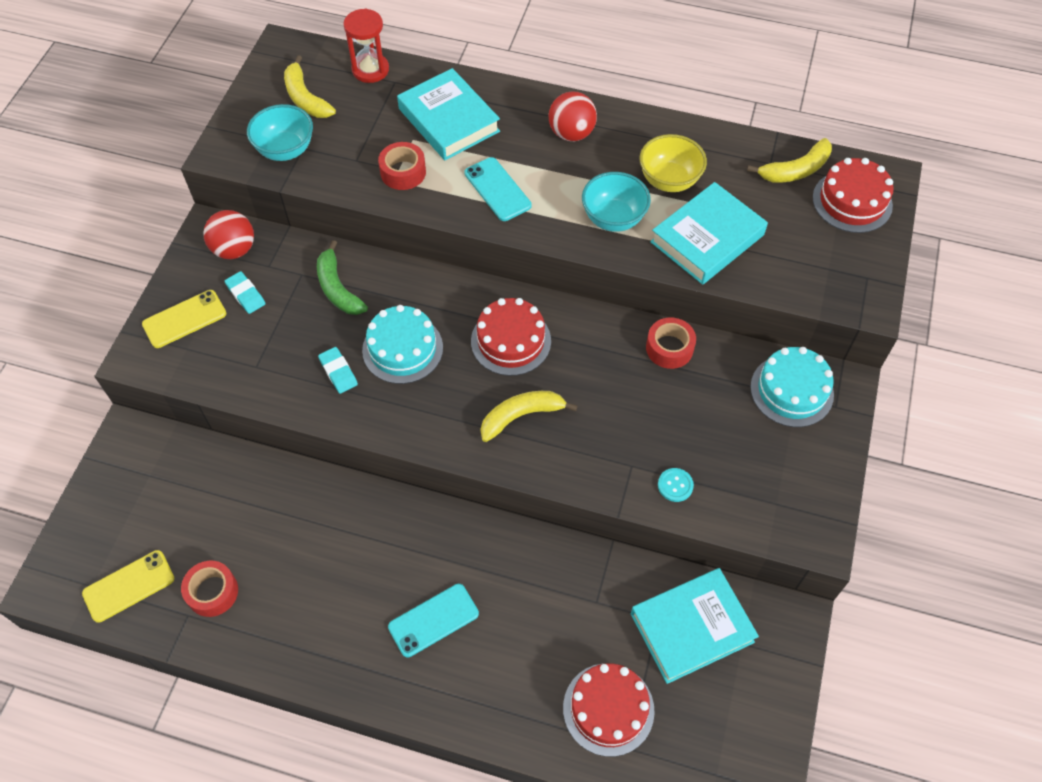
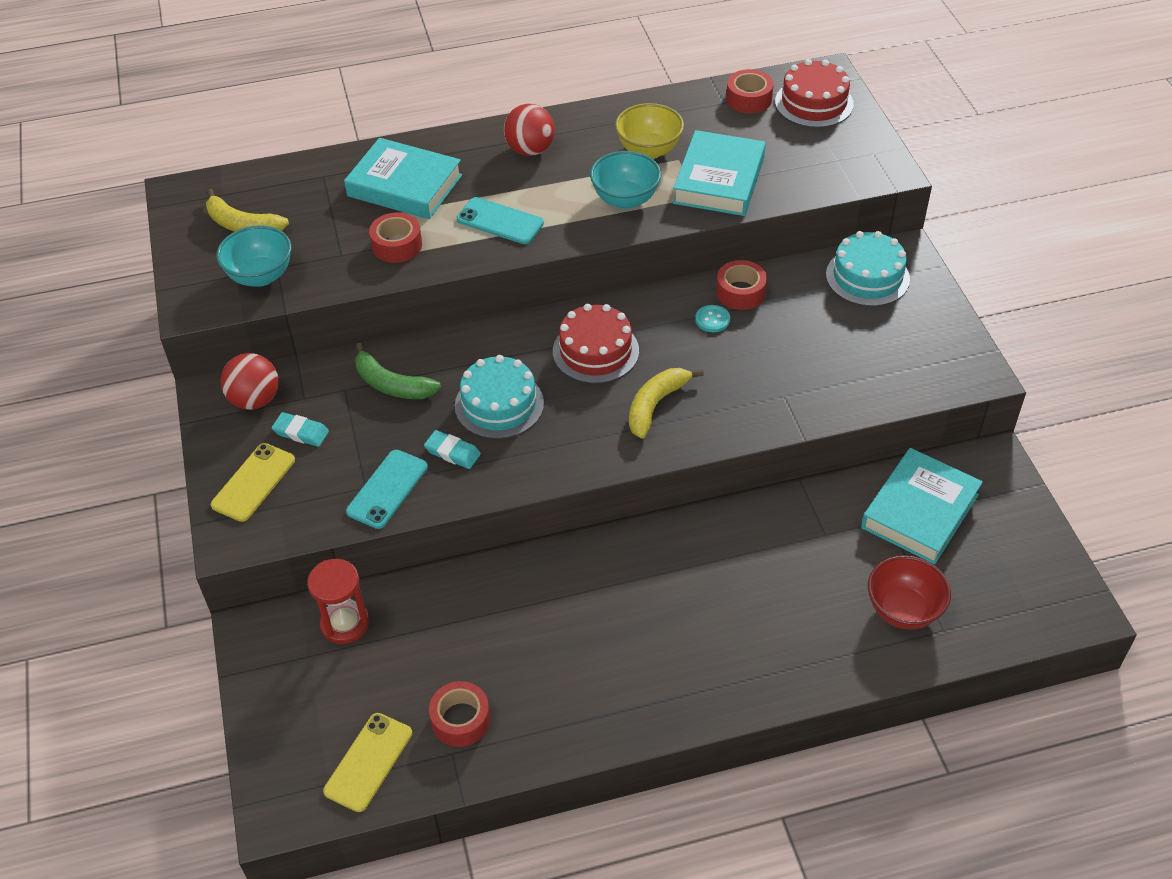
camera: 30 degrees left, 10 degrees down
(370, 70) = (289, 176): red hourglass -> red hourglass (345, 623)
(433, 620) = (694, 626): turquoise phone -> turquoise phone (387, 489)
(608, 709) = (903, 610): red cake -> red bowl
(675, 485) = (832, 393): turquoise button -> turquoise button (712, 319)
(795, 170) = (749, 99): yellow banana -> red tape

